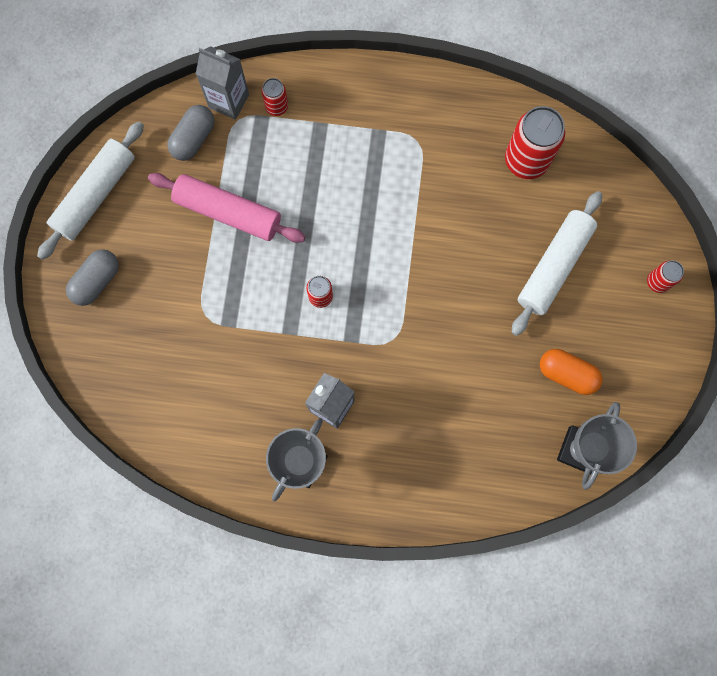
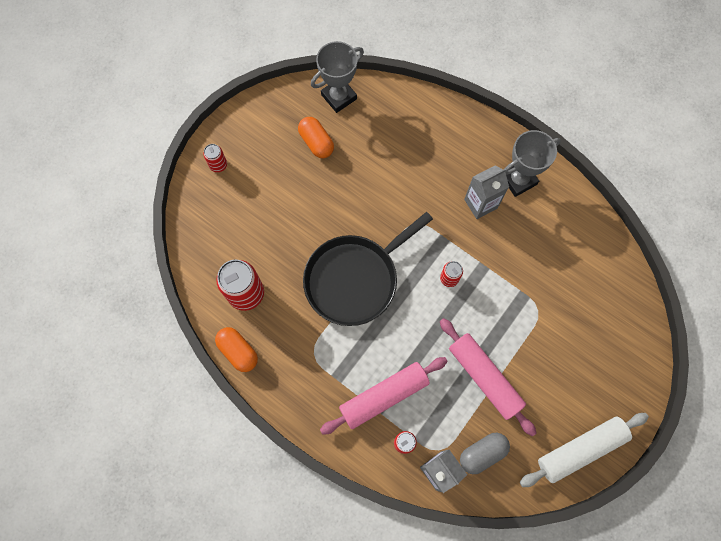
camera: 150 degrees left, 5 degrees down
(97, 281) = (607, 379): grey capsule -> none
(321, 139) = (384, 396): none -> pink rolling pin
(422, 239) = (355, 279): none -> black pan
(494, 101) = (238, 351): none -> orange capsule
(553, 266) = (278, 212): white rolling pin -> none

